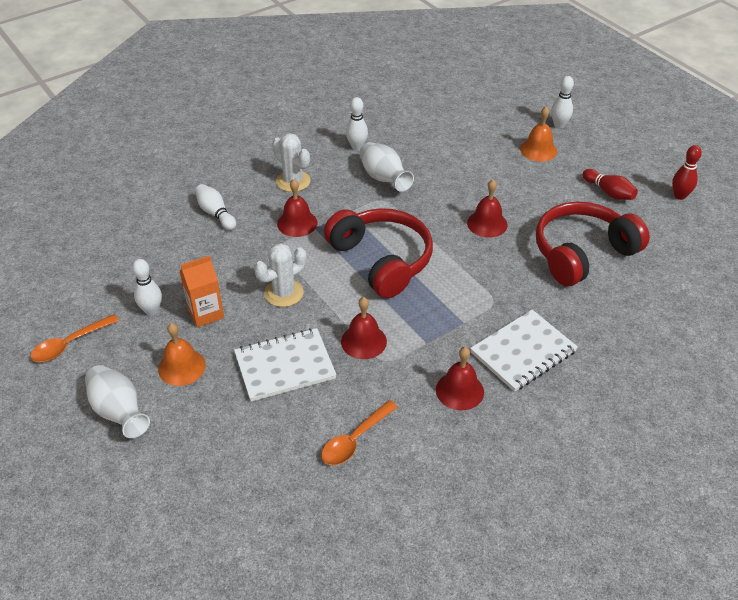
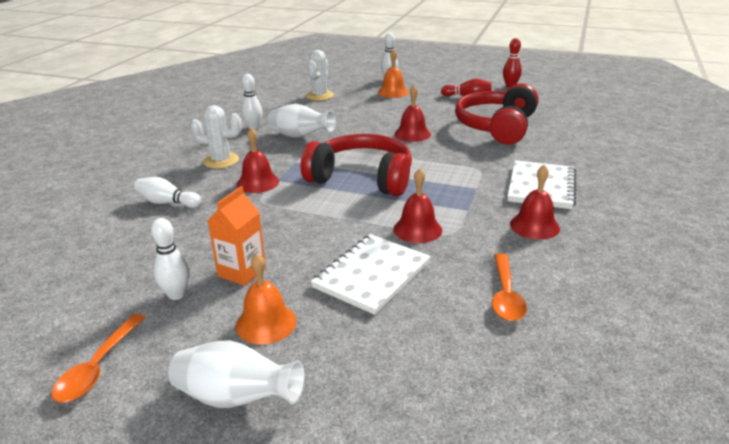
camera: 35 degrees left, 15 degrees down
(284, 293) = (304, 228): white cactus -> white cactus (319, 96)

